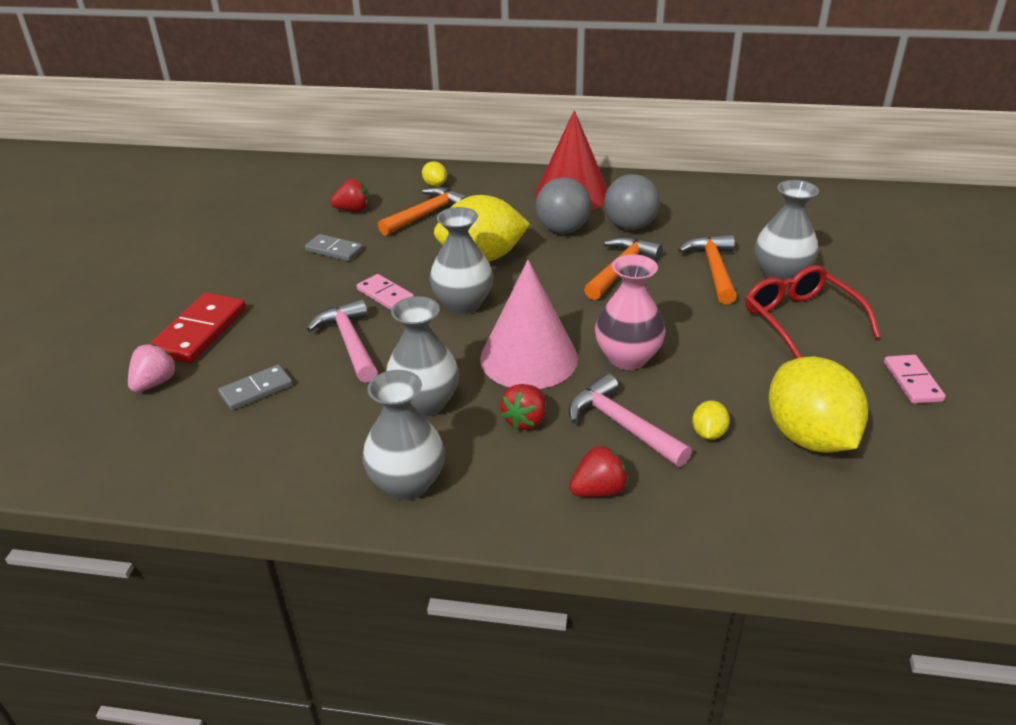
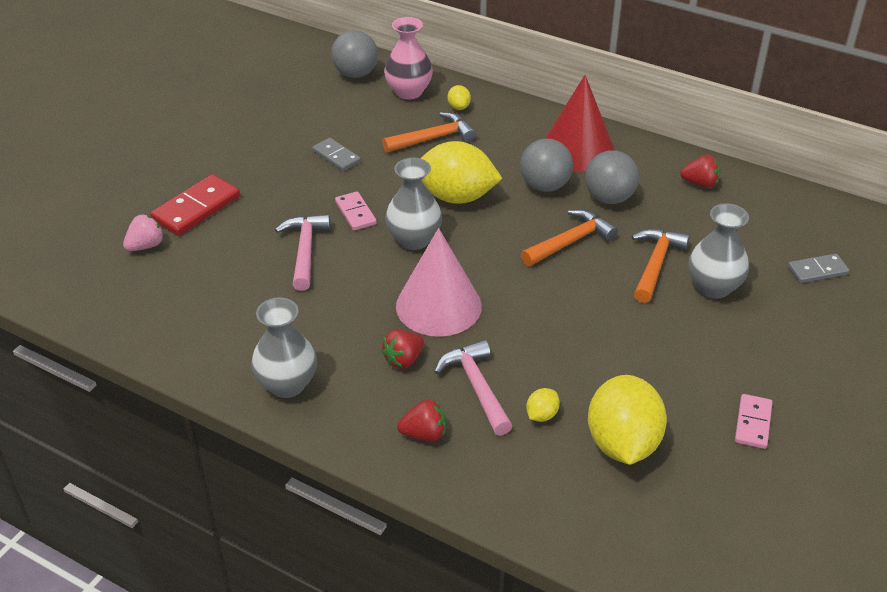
camera: 20 degrees right, 5 degrees up
(256, 390) = (215, 273): grey domino -> grey domino (817, 271)
(313, 178) = (355, 74): none -> grey ball
(353, 210) = (373, 117): red strawberry -> red strawberry (700, 183)
(425, 403) = (335, 322): grey vase -> none
(627, 358) = (520, 329): pink vase -> pink vase (409, 92)
(800, 320) = (697, 336): red glasses -> none

